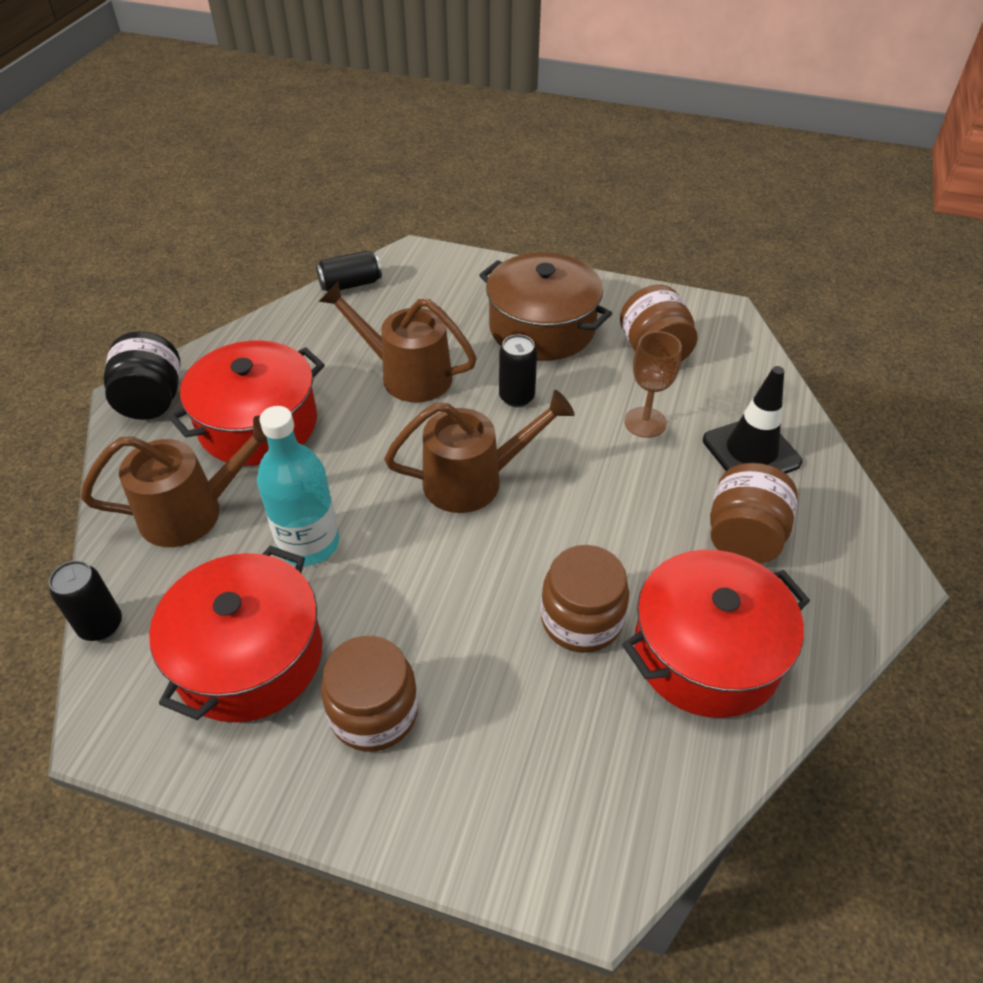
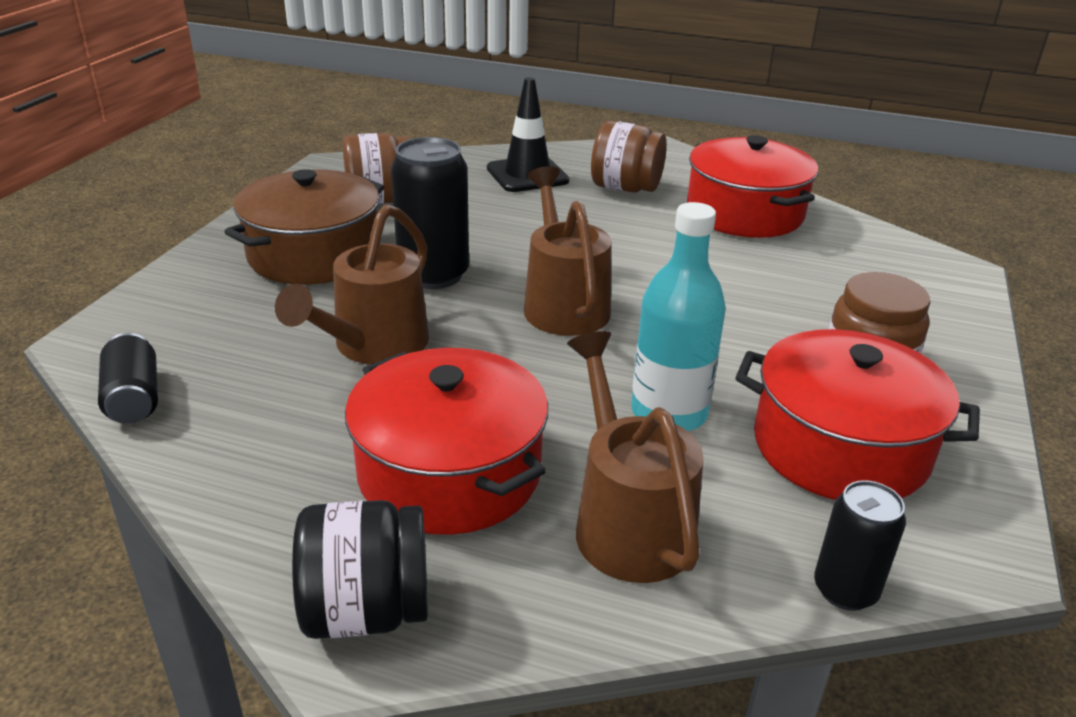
camera: 90 degrees left, 15 degrees down
(516, 397) = (433, 275): black can -> black can, size x1.68
(581, 619) = (728, 258): brown jar -> none
(645, 422) = (485, 213): brown goblet -> none

